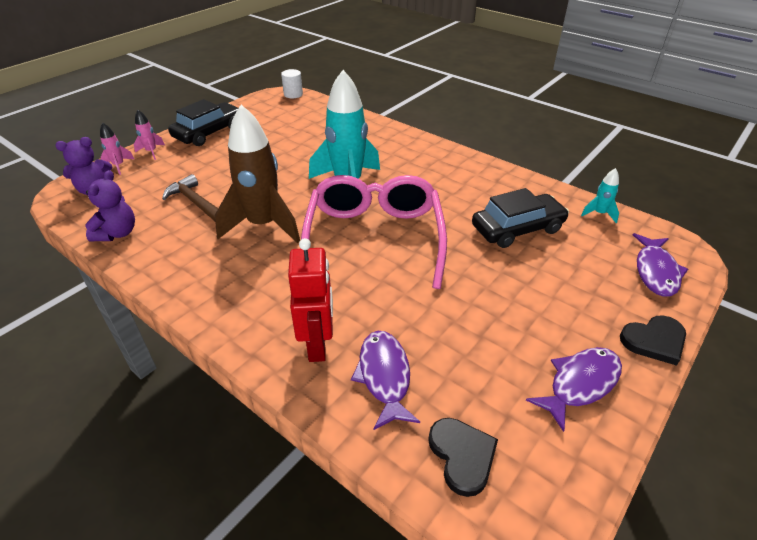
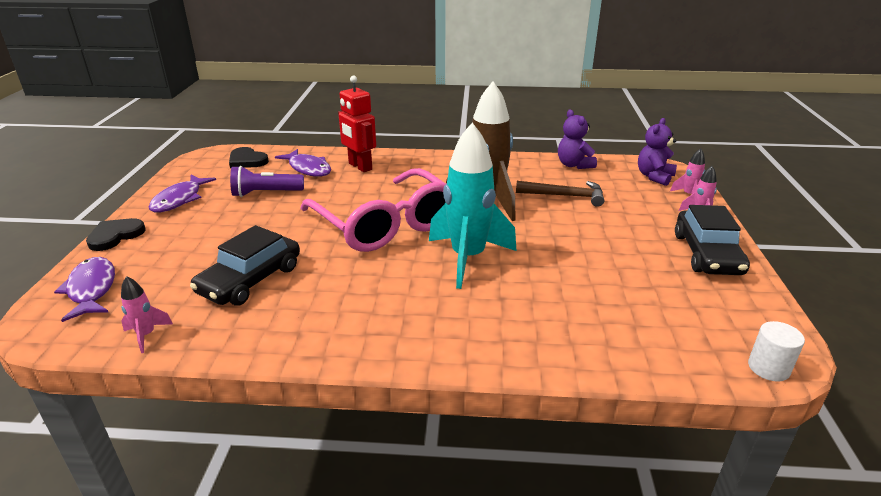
camera: 145 degrees right, 10 degrees down
(465, 343) = (266, 193): none -> purple flashlight
(599, 214) = (146, 335): turquoise rocket -> pink rocket

